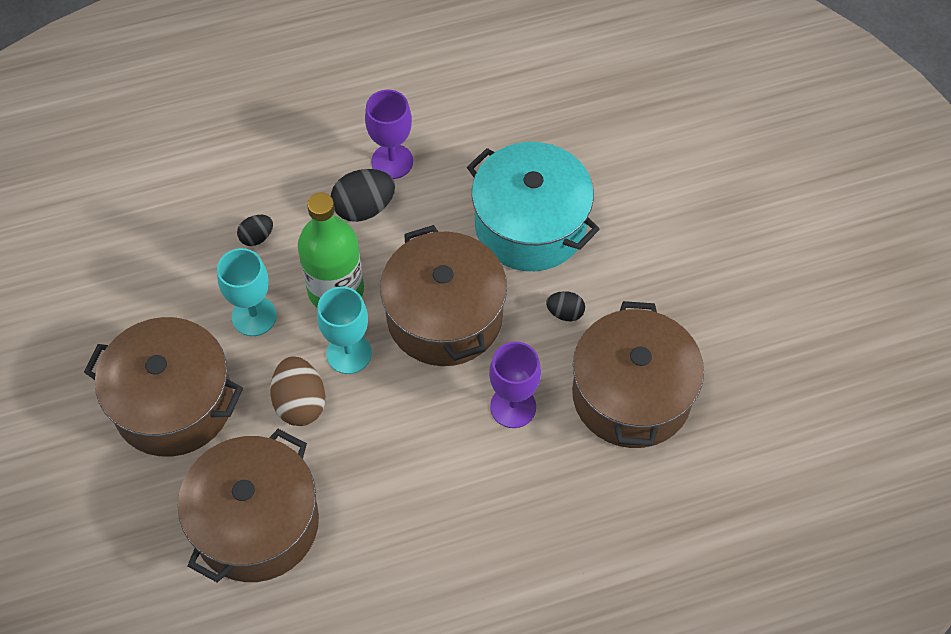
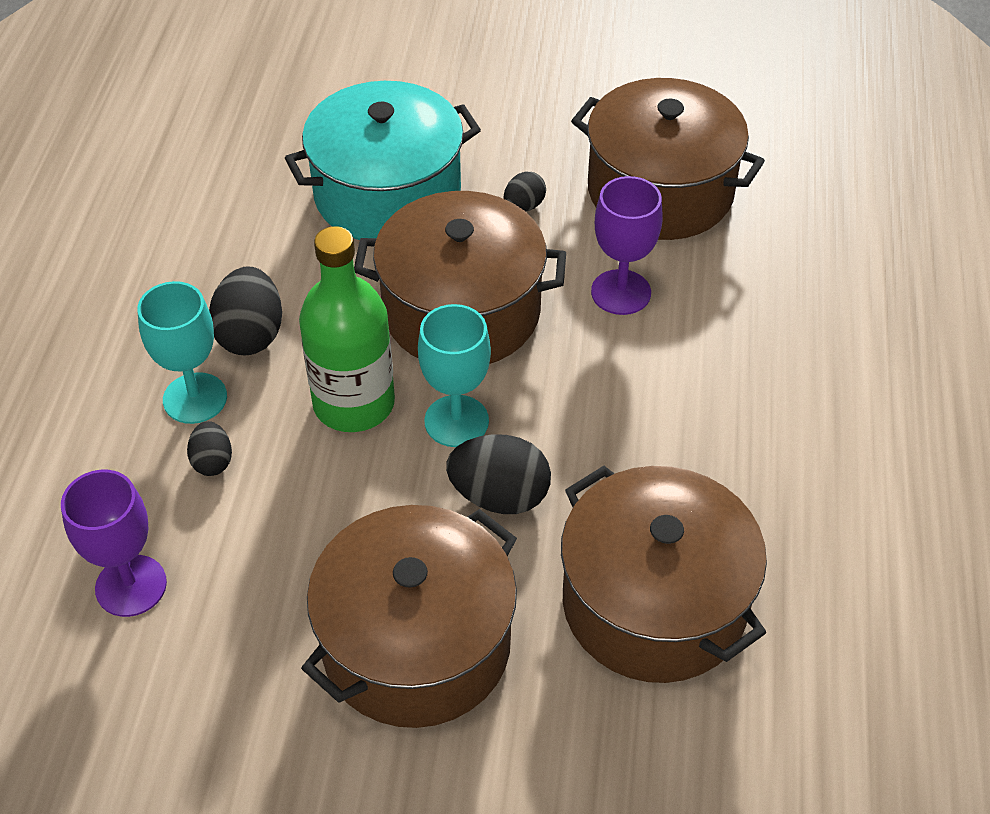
camera: 65 degrees left, 10 degrees down
(254, 316) = (336, 505): turquoise goblet -> turquoise goblet (195, 398)
(300, 403) = (499, 496): brown egg -> black egg
(392, 161) = (202, 284): purple goblet -> purple goblet (131, 586)

